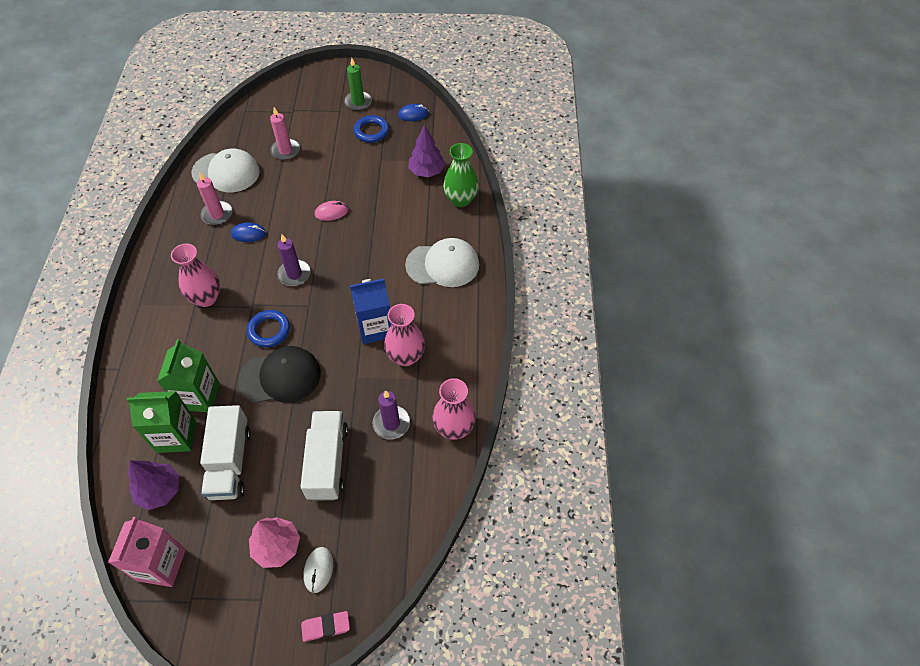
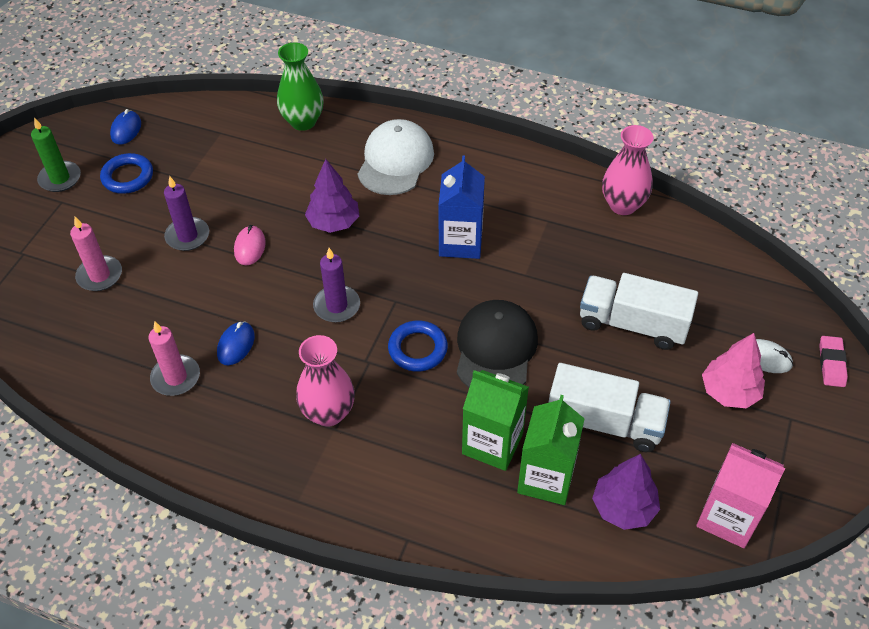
camera: 70 degrees left, 5 degrees down
(226, 172) = (95, 354): white cap -> none
(391, 423) = (599, 256): purple candle -> purple candle (187, 236)
(406, 356) = (513, 223): pink vase -> none
(426, 171) = (237, 140): purple tree -> purple tree (334, 223)

